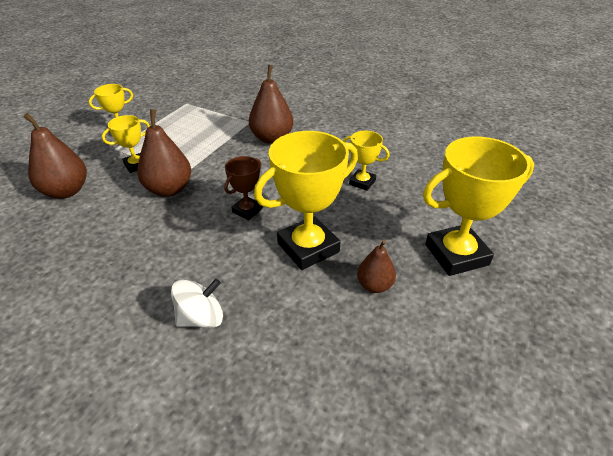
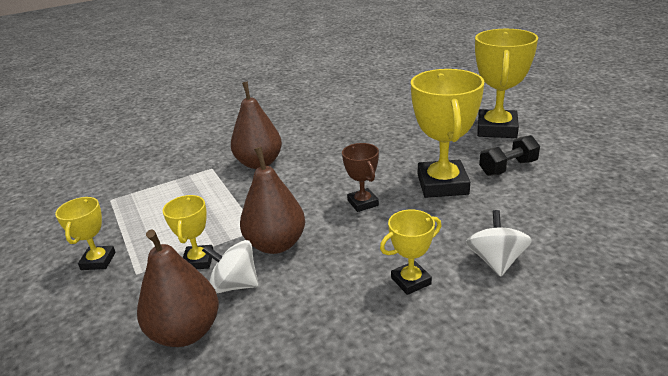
camera: 55 degrees left, 10 degrees down
(116, 190) = (235, 285): none -> white spinning top
(362, 182) = (379, 139): yellow trophy -> yellow trophy (411, 281)
(374, 285) = (508, 168): brown pear -> black dumbbell

